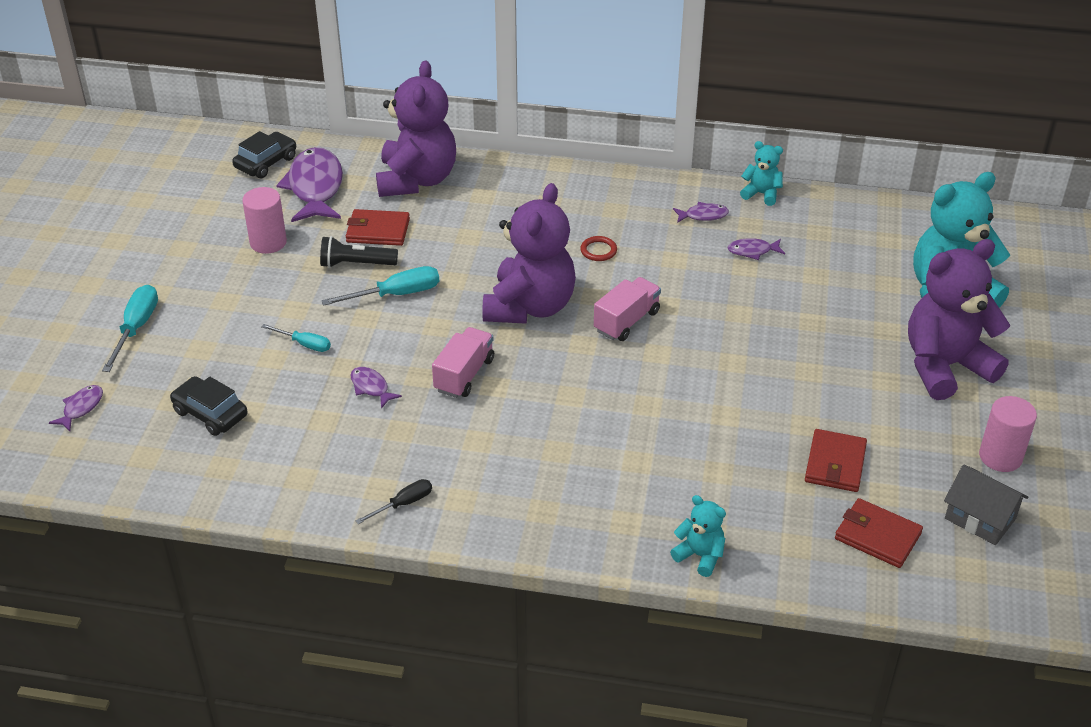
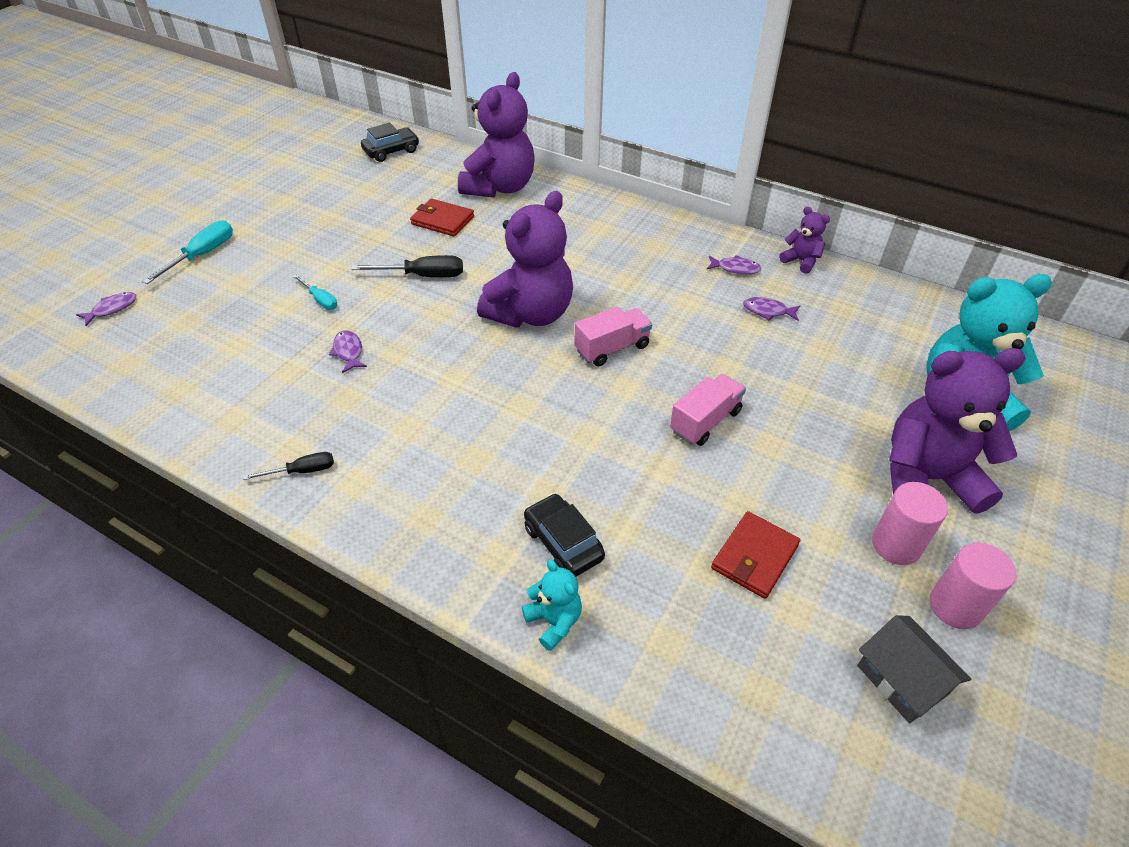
camera: 20 degrees right, 5 degrees up
(210, 413) = (204, 340): black car -> black car (563, 543)
(268, 242) = (350, 211): pink cylinder -> pink cylinder (896, 545)
(315, 187) = (416, 177): purple fish -> none
(356, 264) = (407, 243): black flashlight -> none
(396, 294) = (423, 276): turquoise screwdriver -> black screwdriver
(464, 375) = (435, 361): pink truck -> pink truck (705, 421)
(598, 250) = (621, 278): red ring -> none
(761, 194) = (801, 261): turquoise teddy bear -> purple teddy bear
(877, 536) = (766, 662): red wallet -> none

